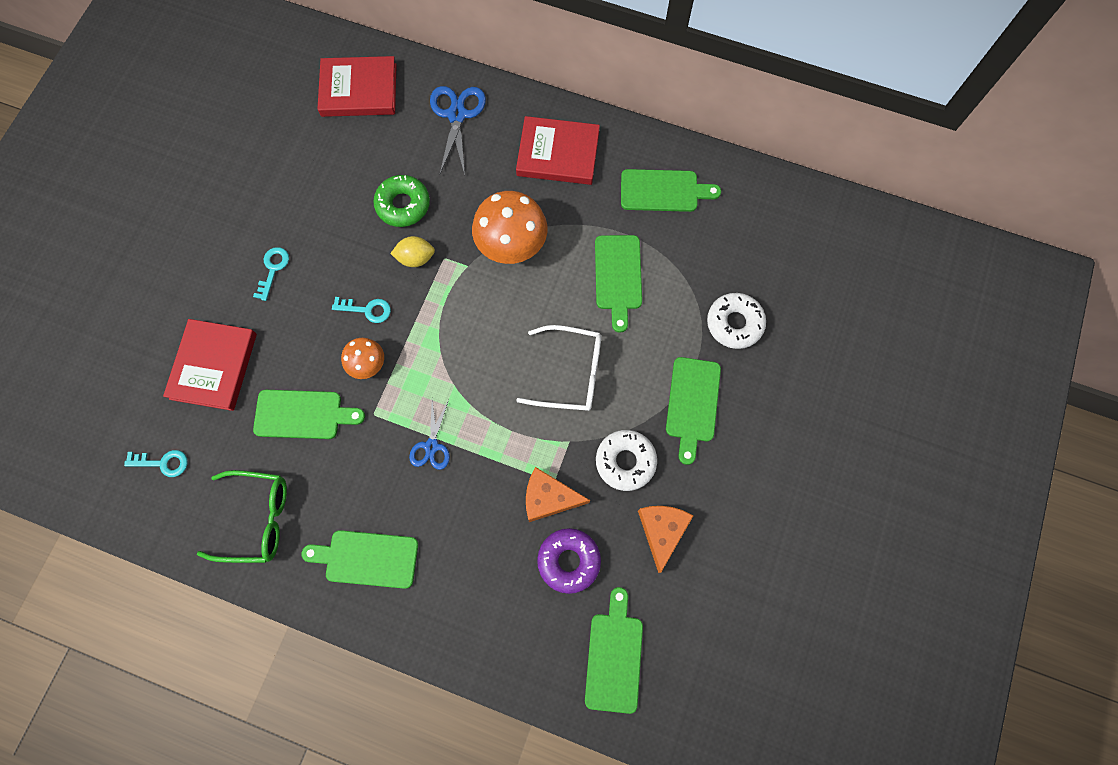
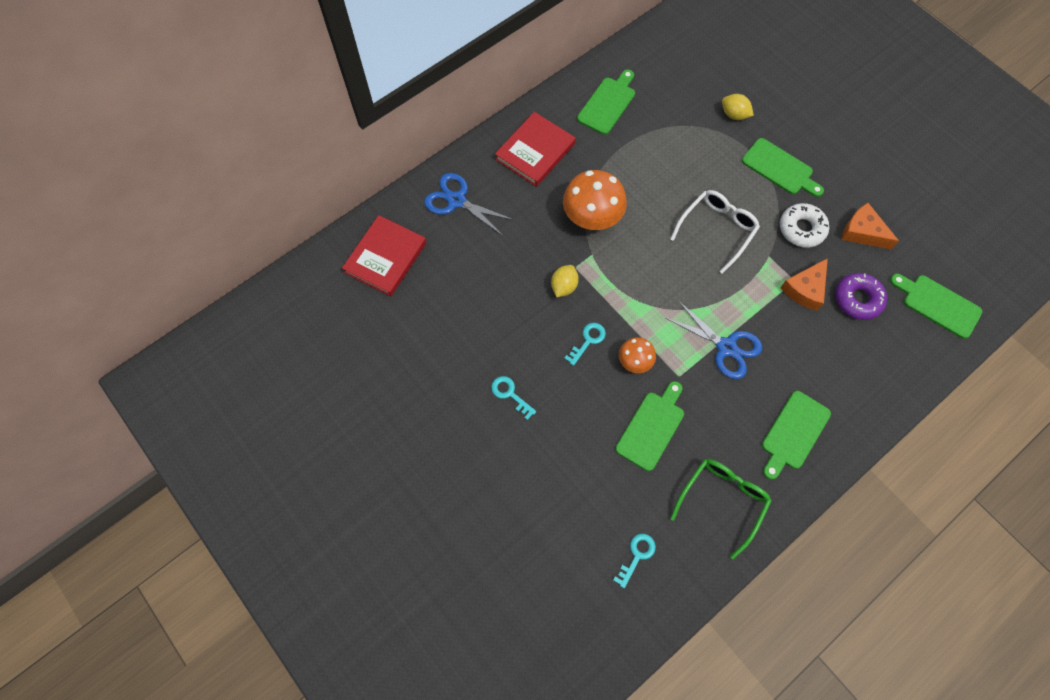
camera: 60 degrees left, 5 degrees down
(214, 366) = (571, 478): red book -> none
(403, 205) = (512, 274): green donut -> none
(431, 446) = (726, 347): blue scissors -> blue scissors, size x1.58
(618, 276) = (658, 164): green cutting board -> none
(734, 323) = (734, 115): white donut -> yellow lemon

